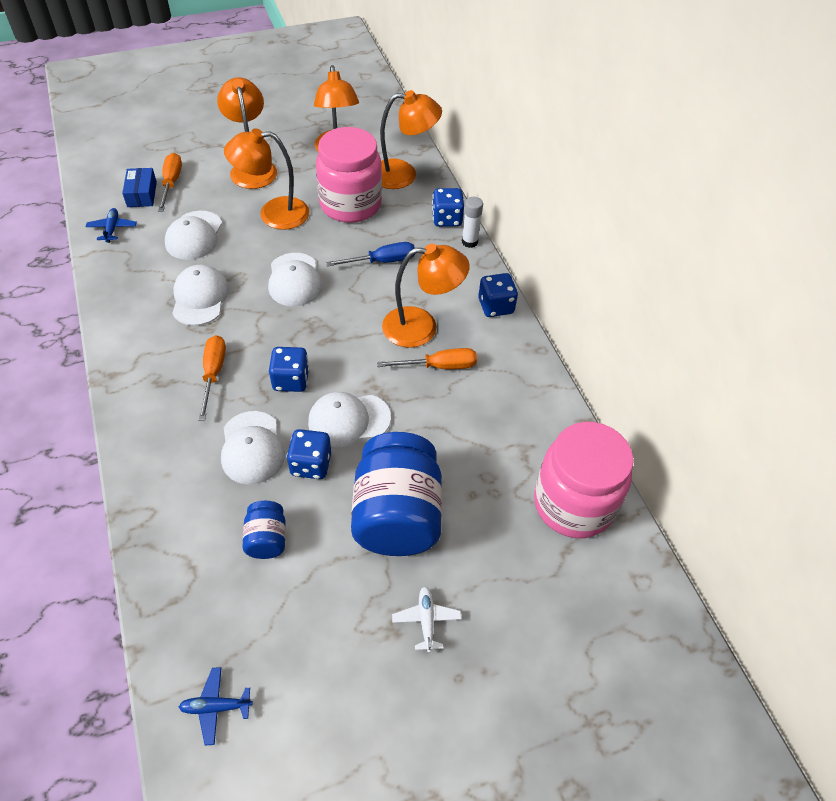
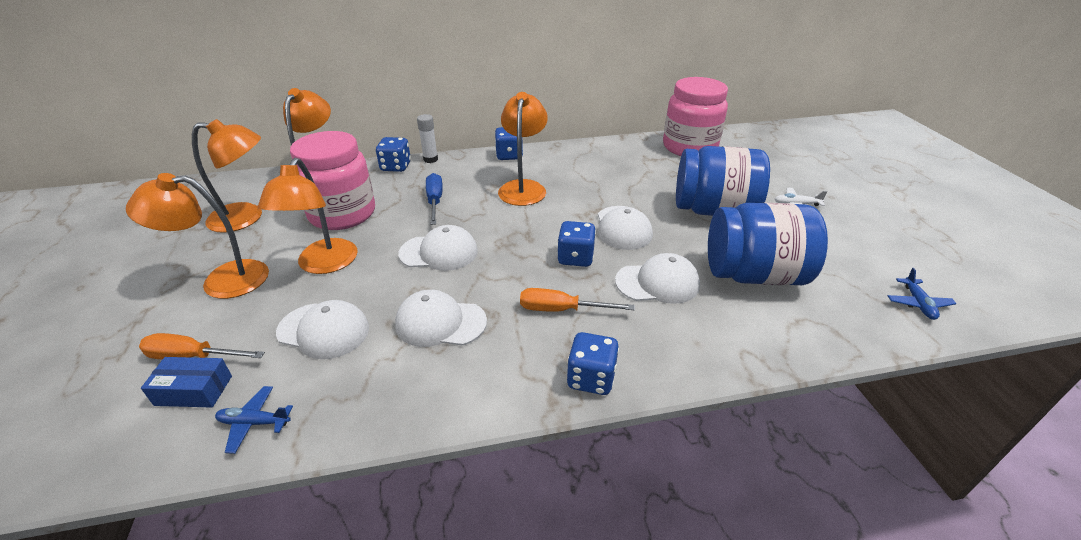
camera: 80 degrees left, 15 degrees down
(267, 539) = (754, 275): blue jar -> blue jar, size x2.14
(311, 464) = (672, 249): blue dice -> blue dice (591, 378)
(439, 366) = (568, 183): orange screwdriver -> none

